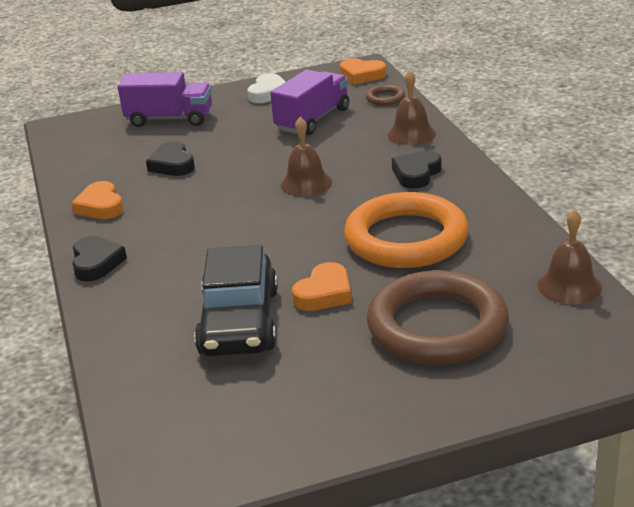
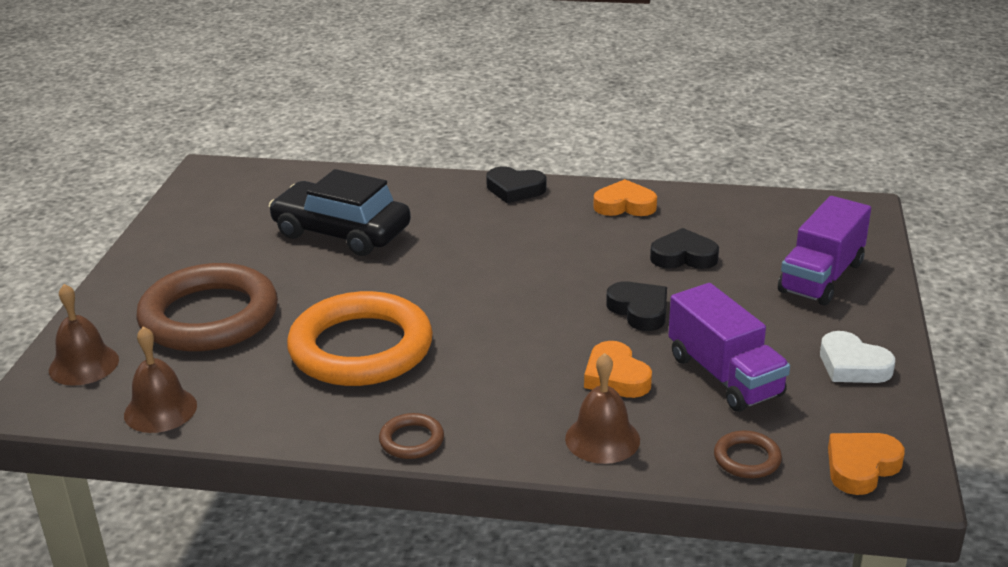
camera: 115 degrees right, 0 degrees up
(306, 183) = (548, 324): brown bell -> brown bell (84, 365)
(324, 293) = (329, 278): orange heart -> orange heart (616, 377)
(416, 174) = (488, 403): black heart -> black heart (639, 310)
(481, 183) = (411, 440): none -> brown ring

